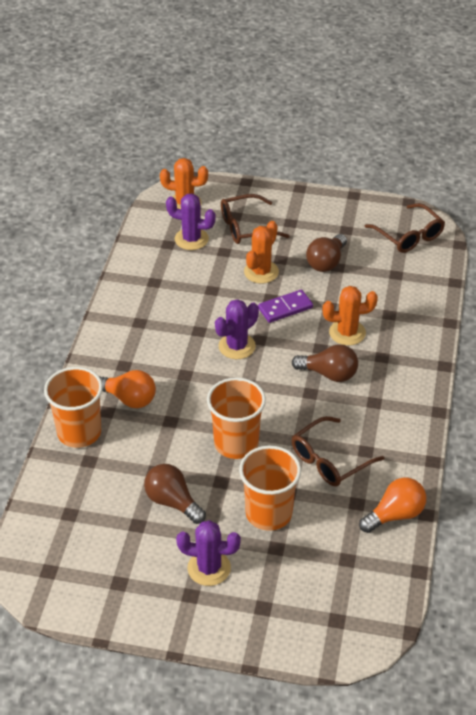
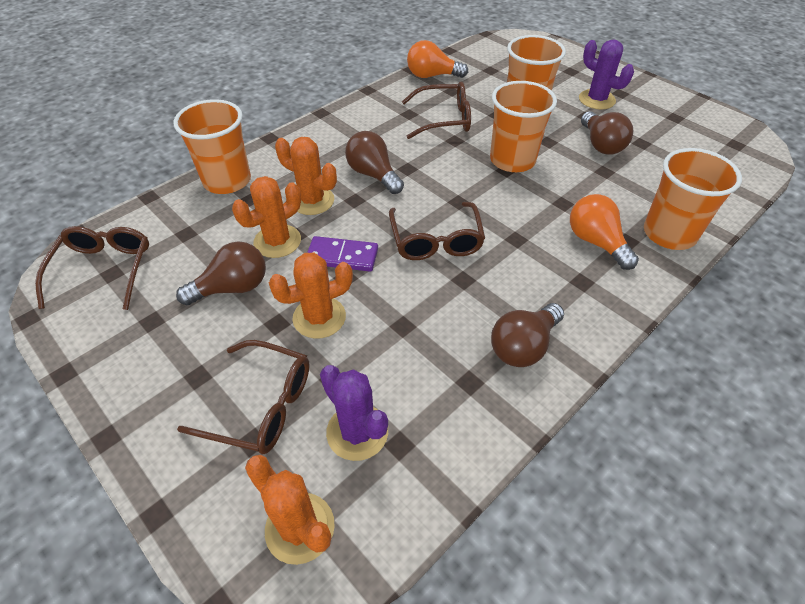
camera: 145 degrees left, 5 degrees up
(137, 311) = (523, 346): none -> brown light bulb
(237, 346) = (436, 241): purple cactus -> brown glasses
(335, 297) = (277, 241): none -> orange cactus
(422, 317) = (227, 181): none -> orange cup

